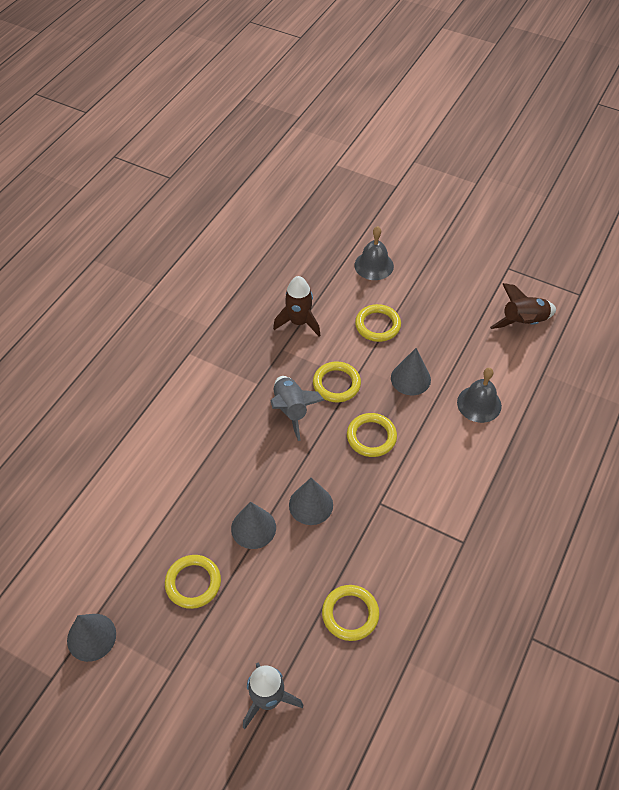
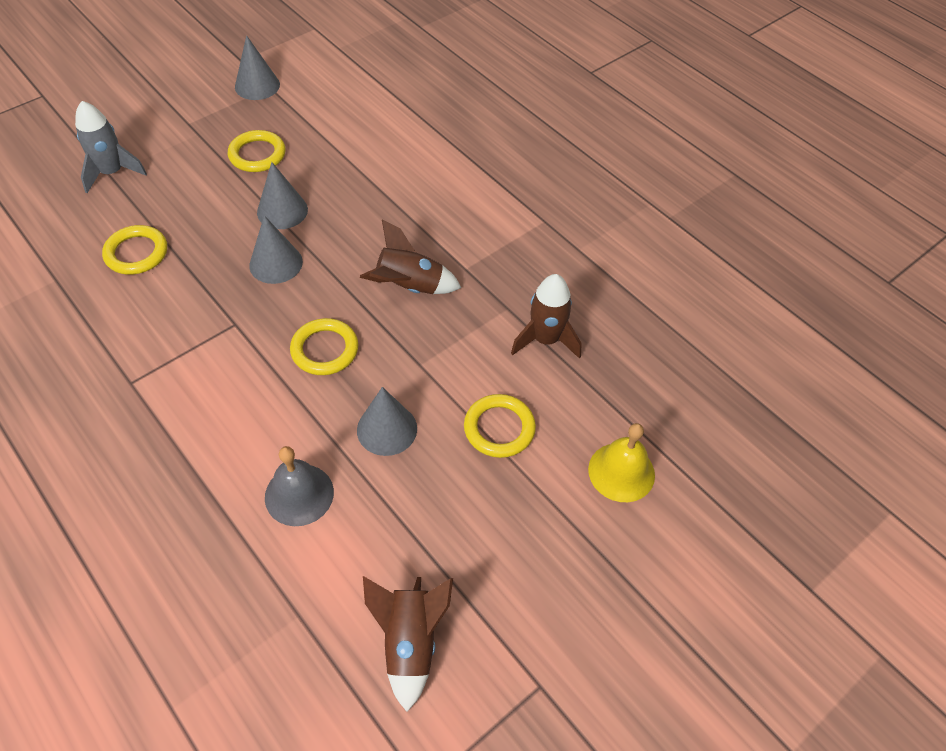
camera: 110 degrees right, 0 degrees up
(291, 410) = (409, 287): grey rocket -> brown rocket
(336, 384) = (423, 344): yellow ring -> none
(374, 265) = (621, 472): grey bell -> yellow bell

